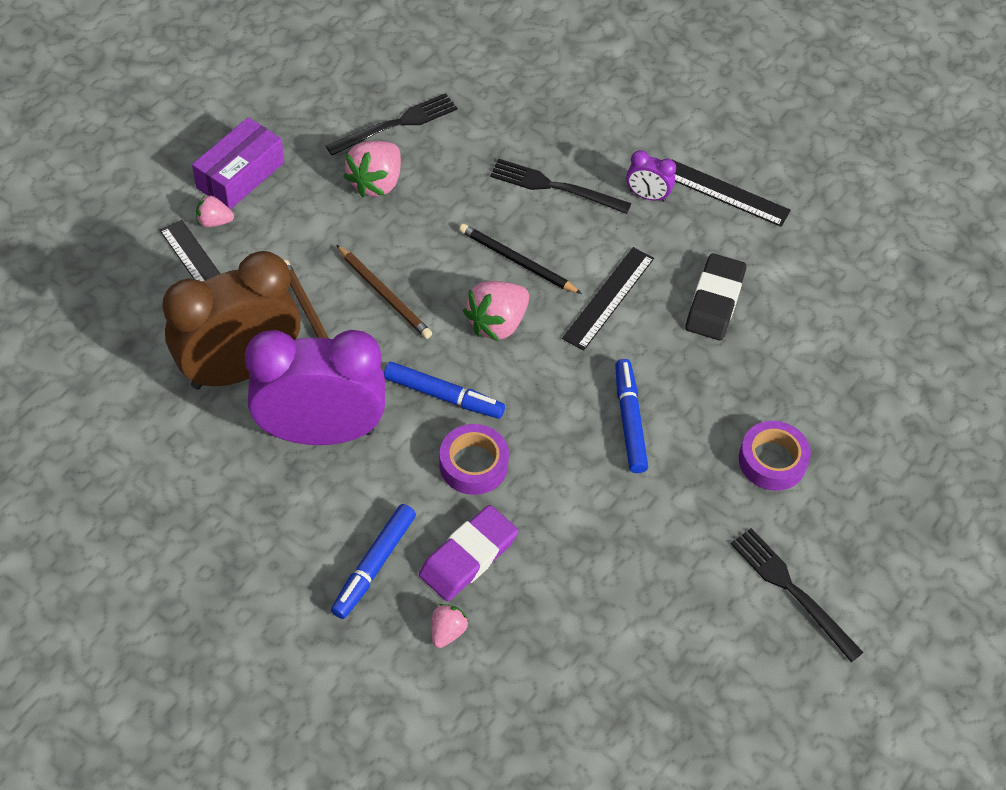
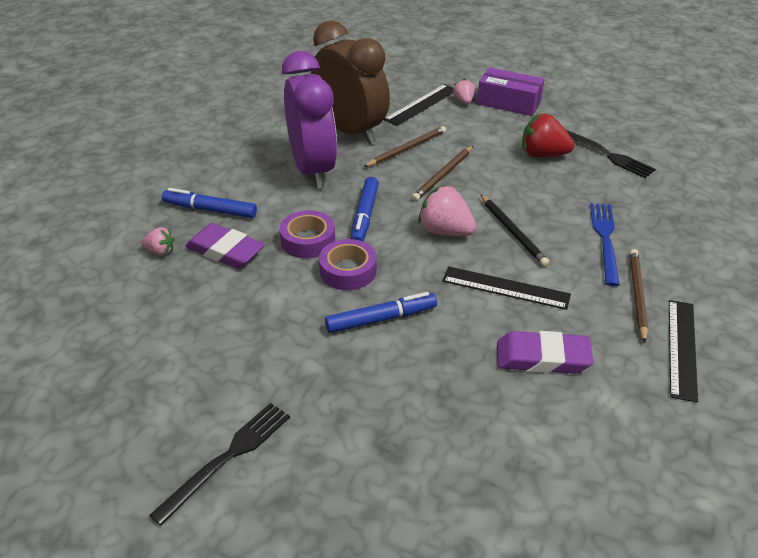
camera: 80 degrees right, 15 degrees down
(376, 182) = (543, 154): pink strawberry -> red strawberry
(517, 261) = (513, 232): black pencil -> black pencil turned 135 degrees clockwise
(555, 187) = (605, 240): black fork -> blue fork
(647, 196) = (637, 295): purple clock -> brown pencil
(714, 301) = (542, 358): black eraser -> purple eraser
(772, 461) = (372, 424): purple tape -> purple tape (348, 271)

